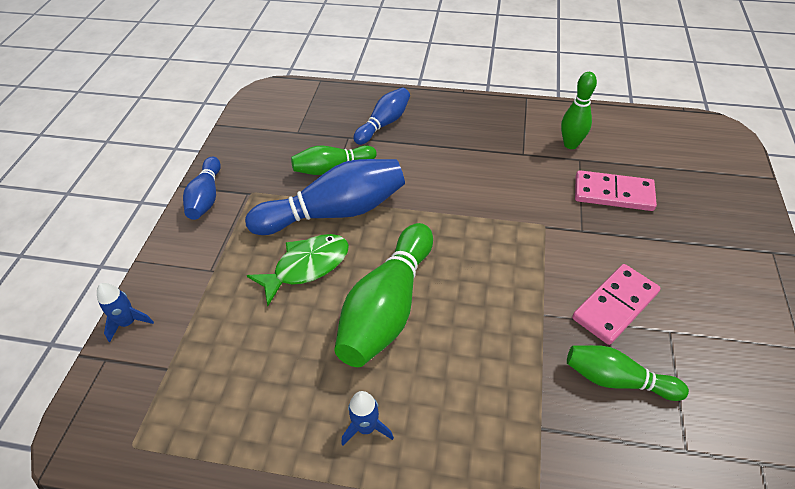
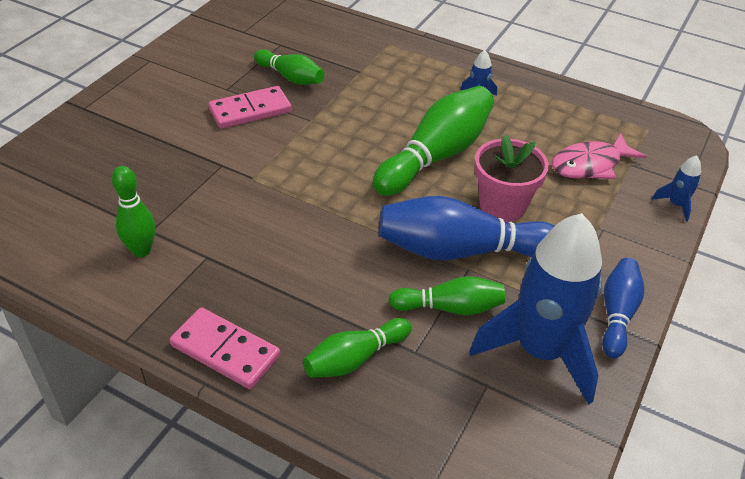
camera: 165 degrees left, 5 degrees down
(216, 350) = (590, 165): none -> pink fish
(264, 158) = (540, 351): none -> blue rocket
(307, 266) = (502, 205): green fish -> pink flower pot
(384, 124) = (355, 358): blue bowling pin -> green bowling pin
(613, 193) = (157, 186): pink domino -> pink domino (225, 351)

